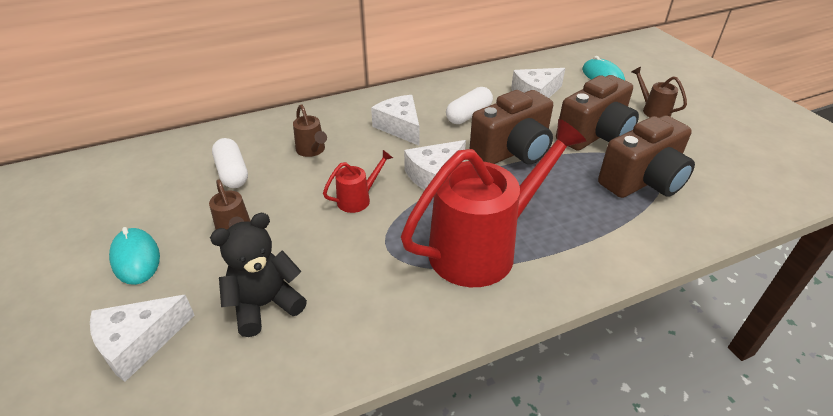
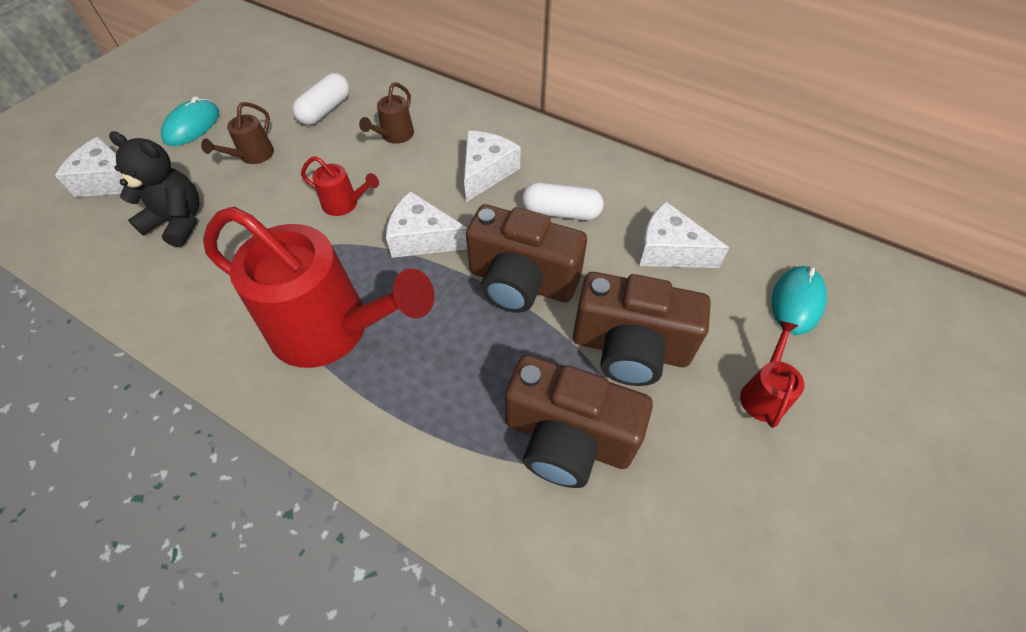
camera: 55 degrees right, 15 degrees up
(652, 110) = (763, 393): brown watering can -> red watering can

